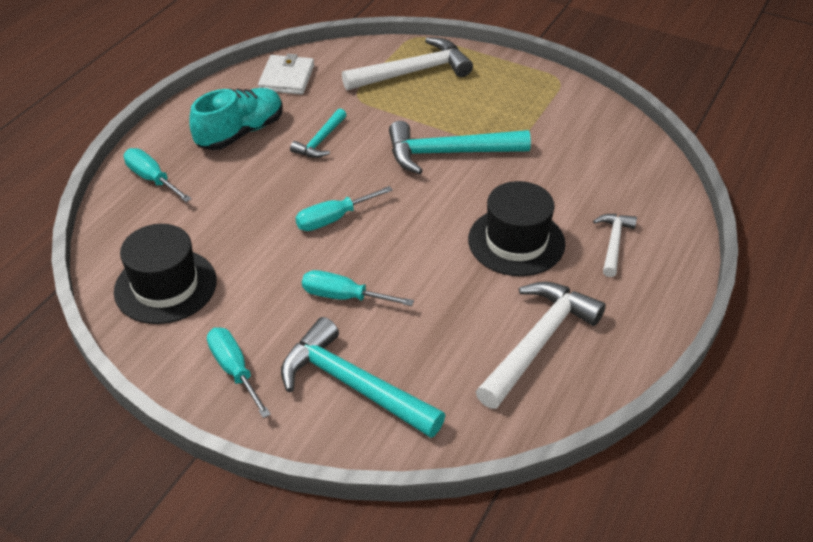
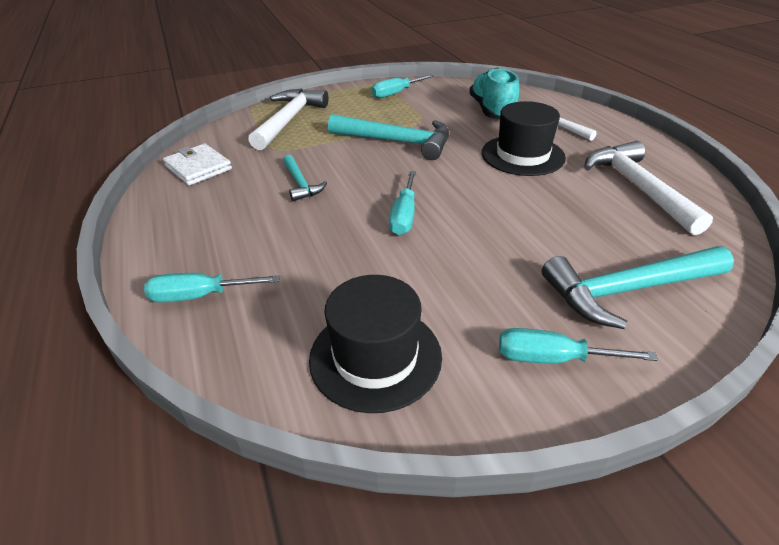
camera: 50 degrees left, 5 degrees down
(240, 133) = (224, 216): turquoise shoe -> turquoise shoe (492, 110)
(344, 297) = (508, 249): turquoise screwdriver -> turquoise screwdriver (396, 93)
(449, 153) = (397, 142): turquoise hammer -> turquoise hammer turned 105 degrees counterclockwise

